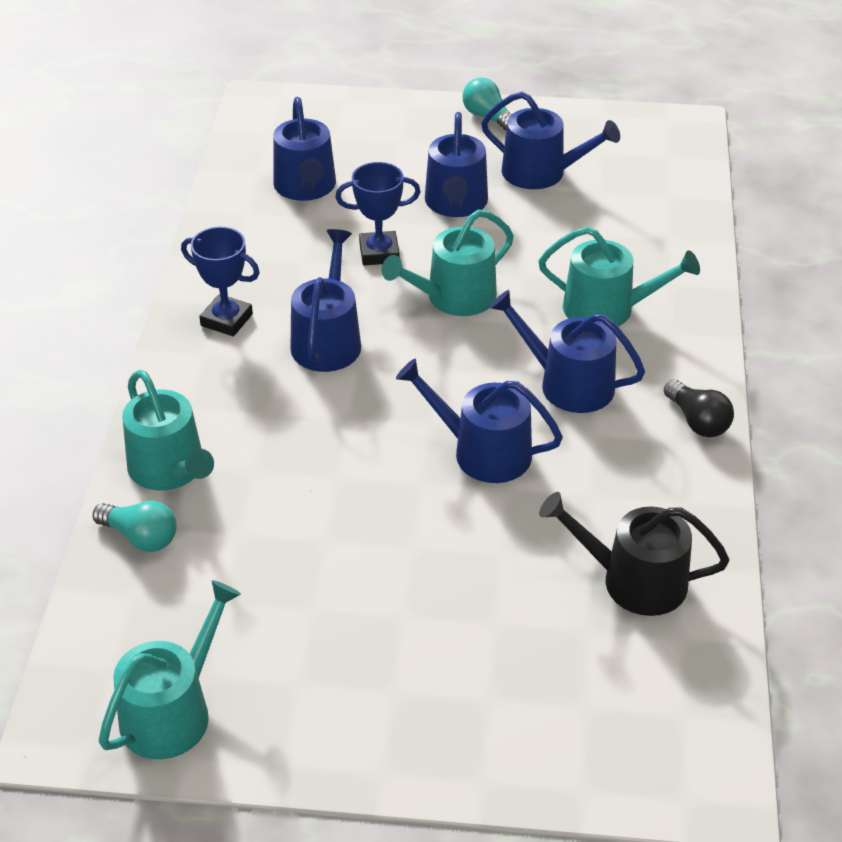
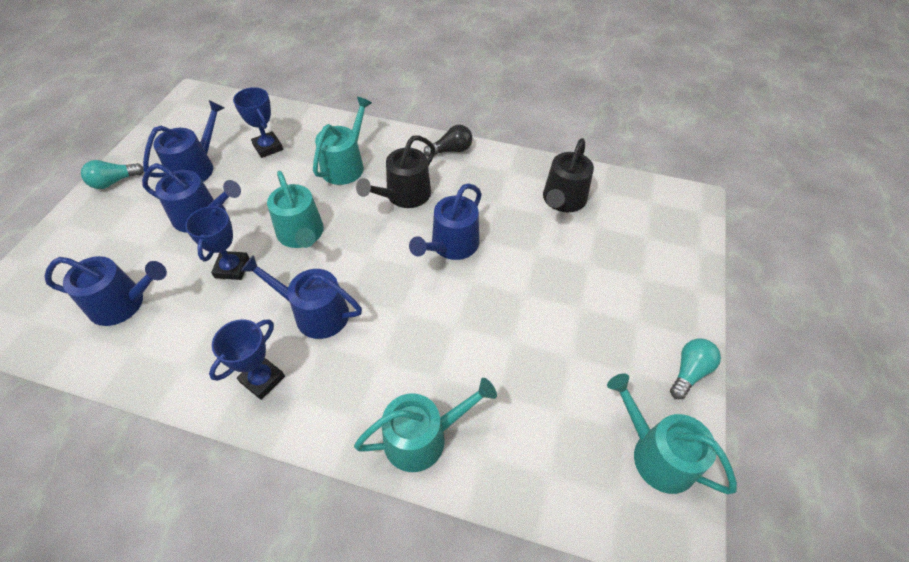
camera: 80 degrees left, 10 degrees up
(140, 537) = (491, 466): turquoise light bulb -> turquoise light bulb (689, 372)
(568, 384) = (404, 195): blue watering can -> black watering can
(610, 224) = (268, 147): none -> blue trophy

